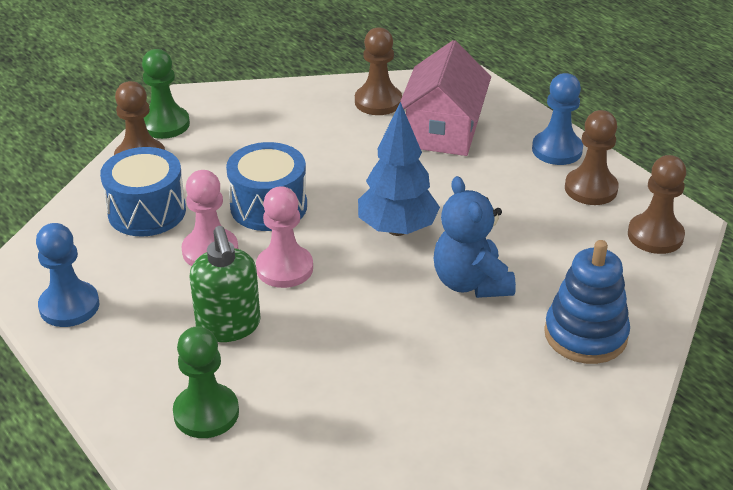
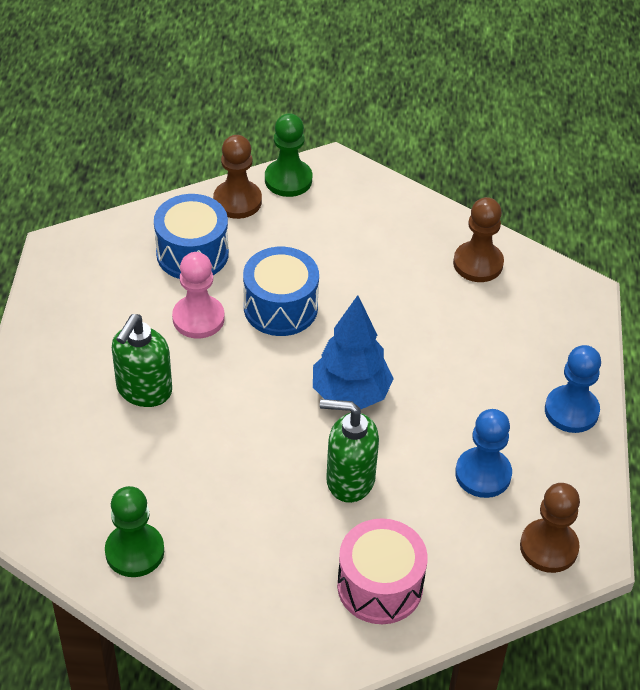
camera: 40 degrees right, 10 degrees up
(69, 306) = (64, 299): blue pawn -> blue pawn (483, 474)
(206, 413) = (60, 446): green pawn -> green pawn (134, 551)
(284, 268) = (232, 370): pink pawn -> none
(443, 131) = (497, 327): pink house -> none
(471, 283) = (349, 479): blue teddy bear -> green soap dispenser
(585, 335) = (380, 586): blue stacking toy -> pink drum
(591, 189) = (552, 467): brown pawn -> none

